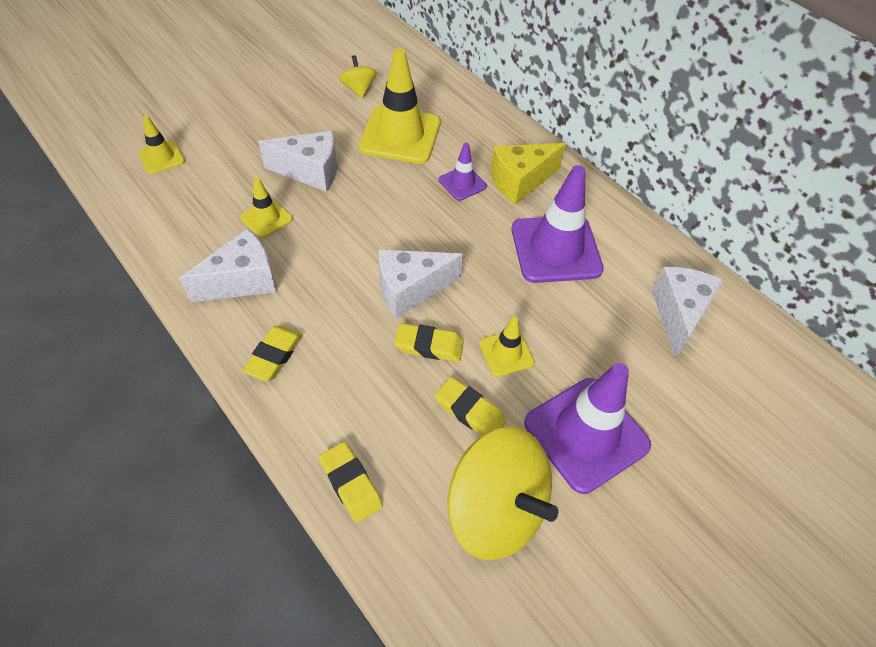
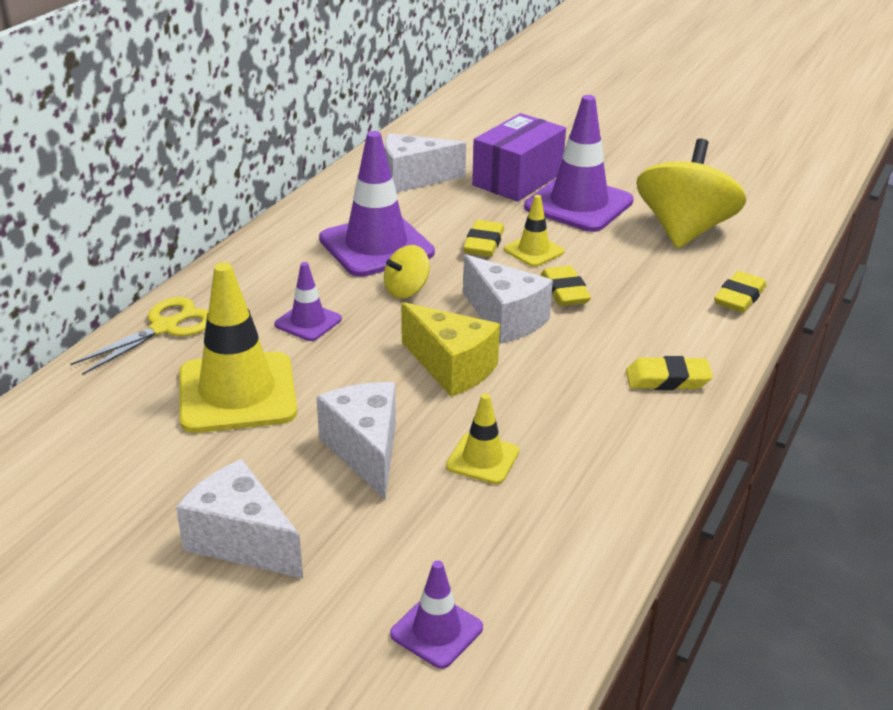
camera: 110 degrees left, 20 degrees down
(161, 157) = (436, 631): yellow traffic cone -> purple traffic cone
(242, 281) = (597, 439): white cheese -> white cheese (242, 541)
(358, 89) = (135, 466): yellow spinning top -> yellow spinning top (406, 290)
(469, 411) = (612, 257): yellow eraser -> yellow eraser (484, 244)
(488, 120) = (164, 328): none -> yellow scissors
(520, 182) = (280, 284): yellow cheese -> yellow cheese (451, 368)
(659, 403) = (517, 179): none -> purple box

